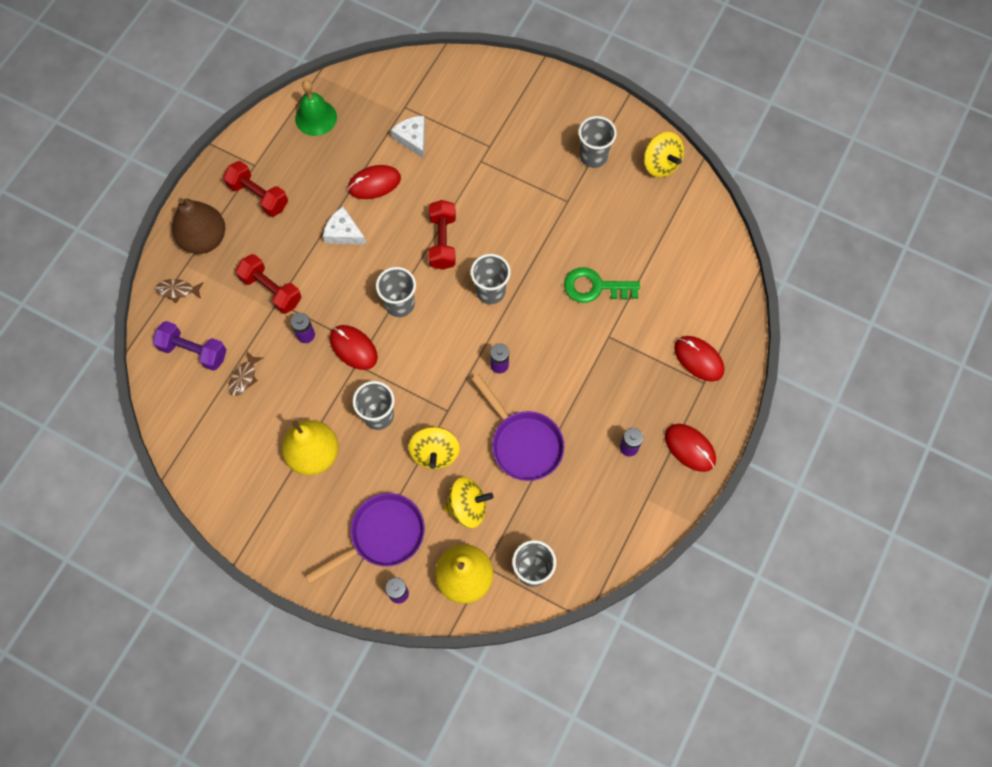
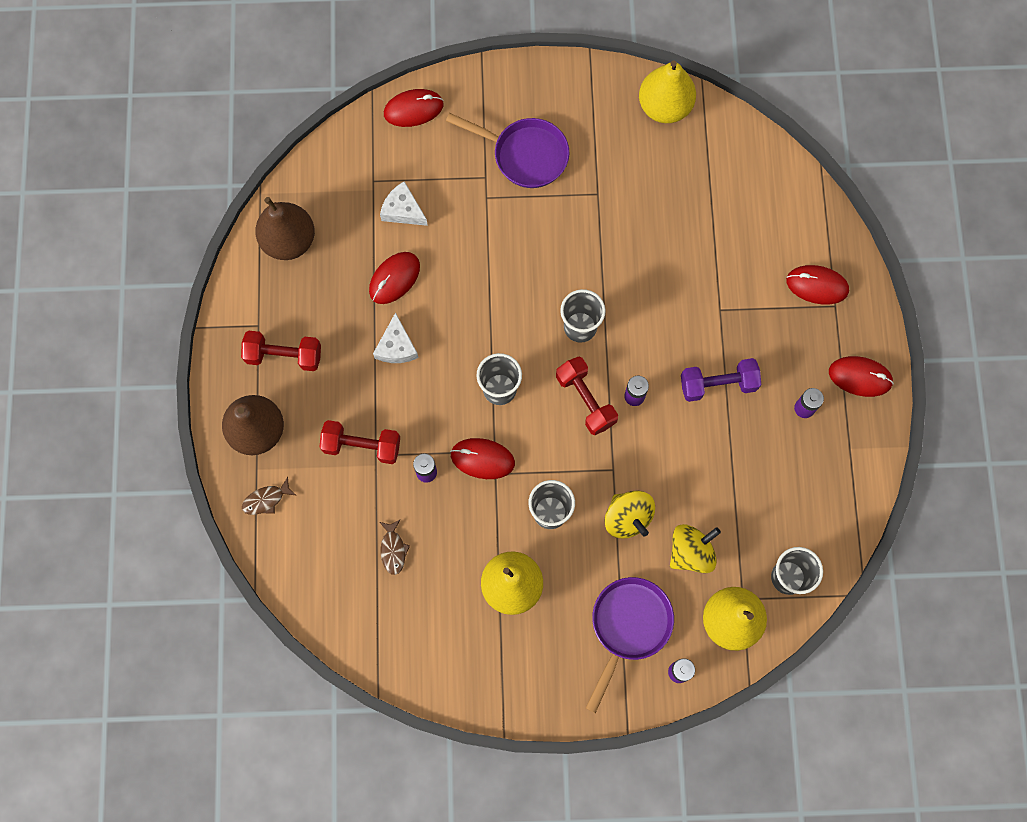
camera: 30 degrees left, 5 degrees up
(193, 351) = (324, 552): purple dumbbell -> purple dumbbell (718, 384)
(316, 117) = (289, 241): green bell -> brown pear
(343, 232) = (396, 346): white cheese -> white cheese turned 90 degrees counterclockwise
(442, 241) = (501, 302): red dumbbell -> red dumbbell (585, 400)
(467, 71) = (413, 109): none -> red mouse
(523, 443) = (704, 460): purple pan -> purple pan (525, 155)
(593, 156) = (594, 133): grey cup -> none
(595, 287) = (677, 267): green key -> none
(660, 164) = (664, 107): yellow spinning top -> yellow pear

